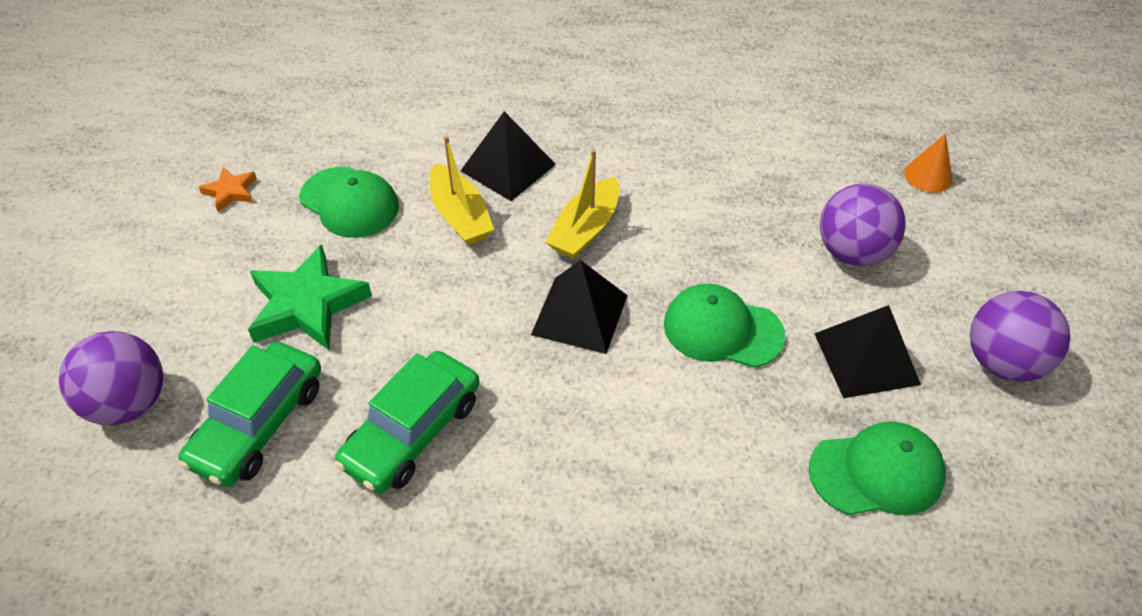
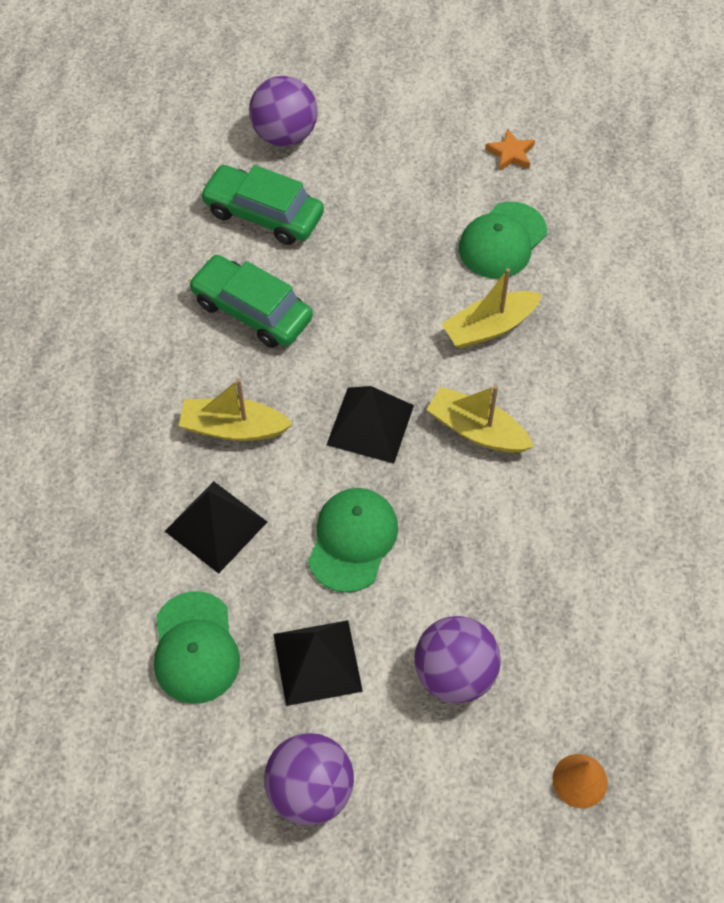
camera: 90 degrees right, 10 degrees up
(307, 305) = (380, 227): green star -> none
(508, 167) = (560, 363): black pyramid -> black pyramid (216, 526)
(585, 446) = (233, 428): none -> yellow boat

